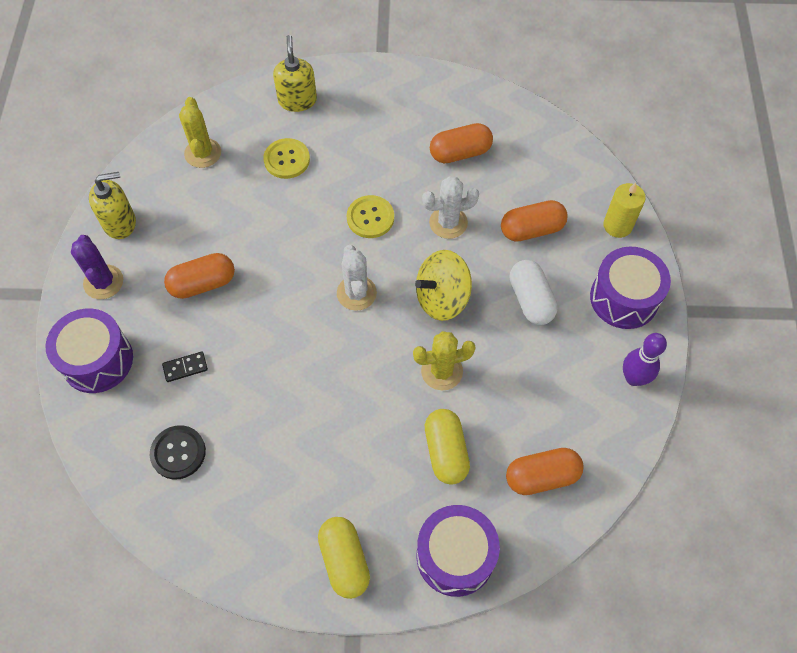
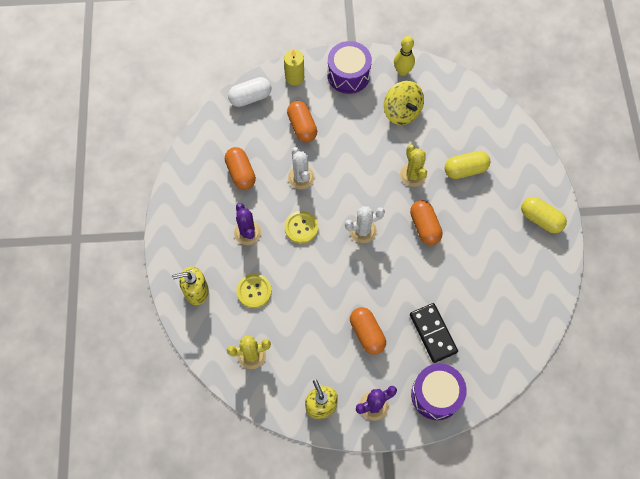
camera: 95 degrees left, 5 degrees up
(178, 453) = (493, 326): black button -> none
(185, 367) = (433, 333): black domino -> black domino, size x1.93
(344, 561) = (540, 219): yellow capsule -> yellow capsule turned 60 degrees clockwise
(370, 156) = (247, 232): none -> purple cactus
(442, 298) = (360, 178): yellow spinning top -> yellow spinning top (402, 112)
(455, 556) = (526, 161): purple drum -> none
(530, 300) = (356, 126): white capsule -> white capsule (250, 97)
(541, 476) = (471, 118): orange capsule -> orange capsule (424, 226)
(633, 378) = (402, 71): purple bowling pin -> yellow bowling pin

